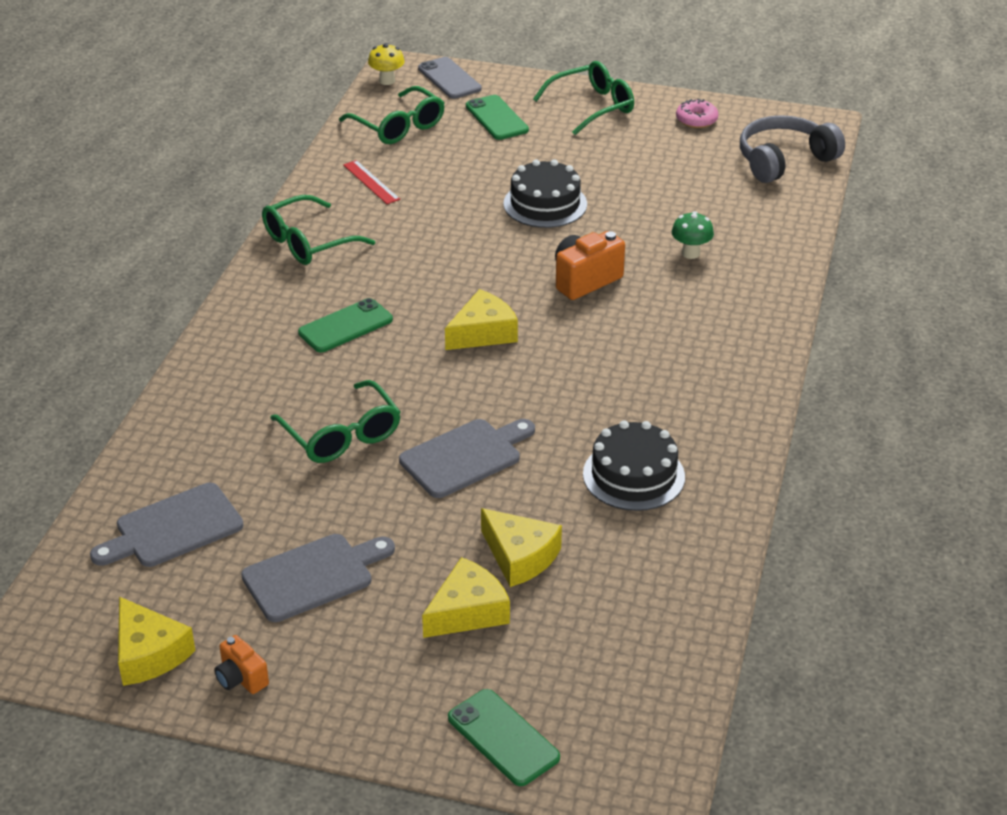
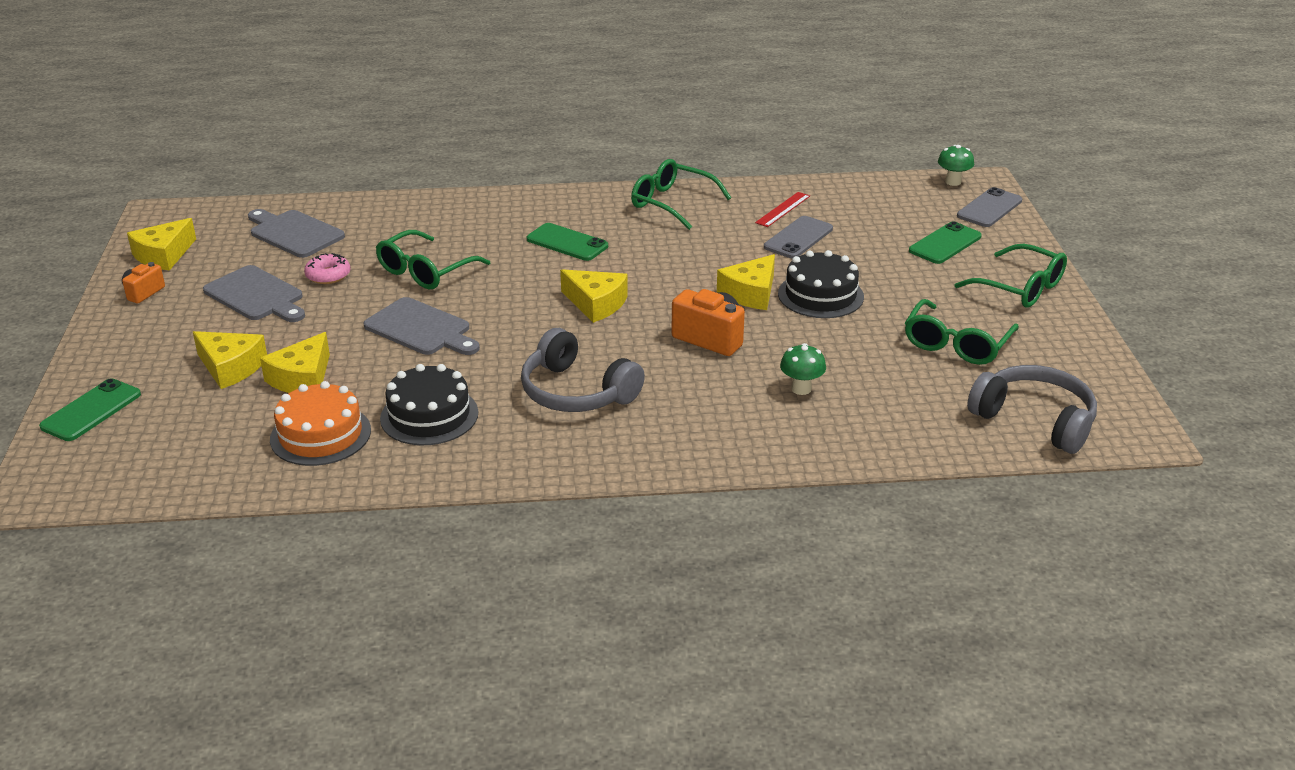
camera: 70 degrees right, 5 degrees down
(387, 81) = (953, 182): yellow mushroom -> green mushroom
(399, 127) = (882, 203): green glasses -> green glasses (956, 344)
(434, 188) = (798, 238): none -> grey phone
(519, 239) = (750, 293): none -> yellow cheese
(635, 555) = (320, 435): none -> orange cake
(636, 376) = (576, 392): none -> grey headphones
(696, 120) = (1060, 351): pink donut -> pink donut (328, 275)

